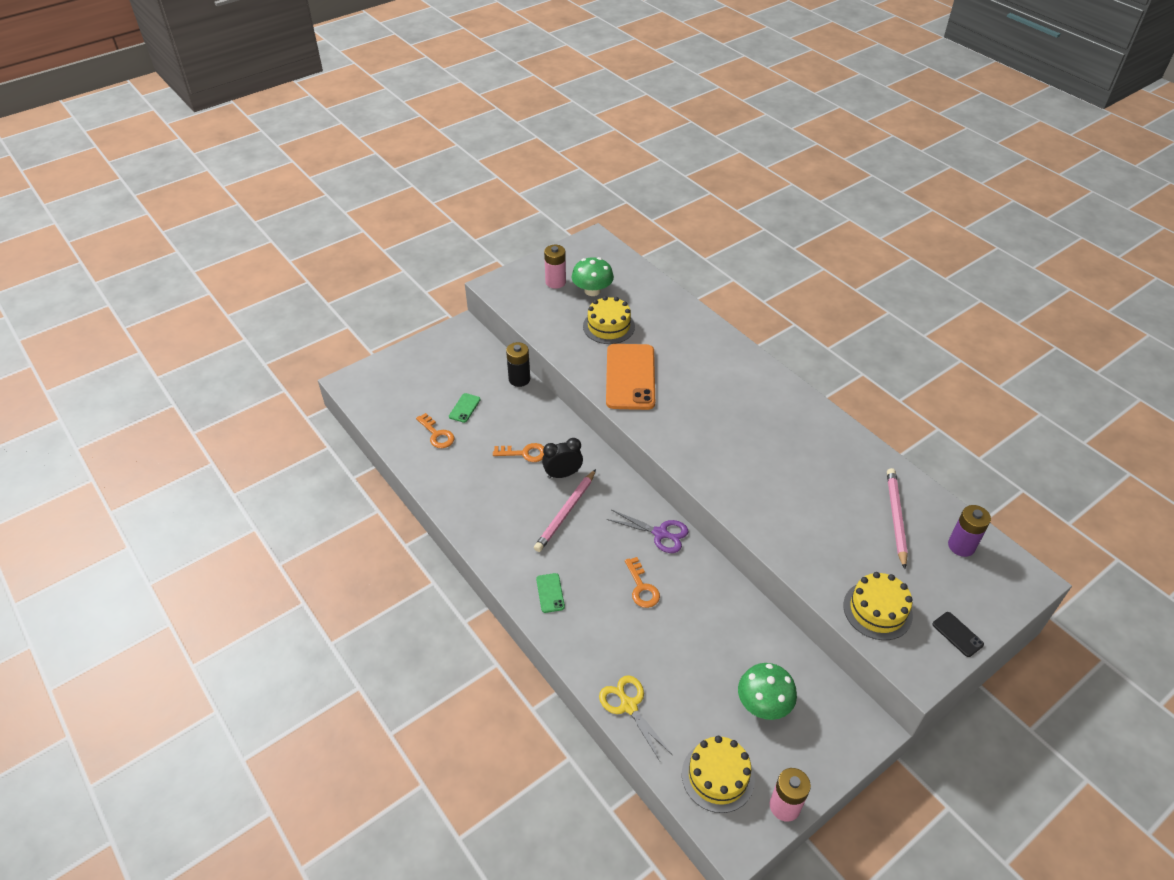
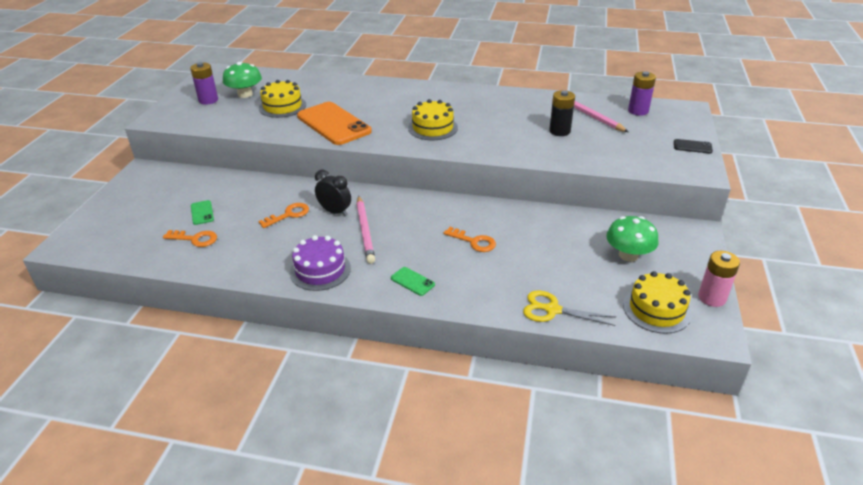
camera: 40 degrees left, 10 degrees down
(494, 530) = (320, 270): none -> purple cake
(519, 379) = (231, 177): black battery -> black battery (559, 131)
(555, 282) = (208, 100): pink battery -> purple battery
(562, 474) = (335, 212): black clock -> black clock turned 90 degrees clockwise
(660, 533) = (448, 208): purple scissors -> none
(877, 610) = (640, 158): yellow cake -> yellow cake (432, 128)

